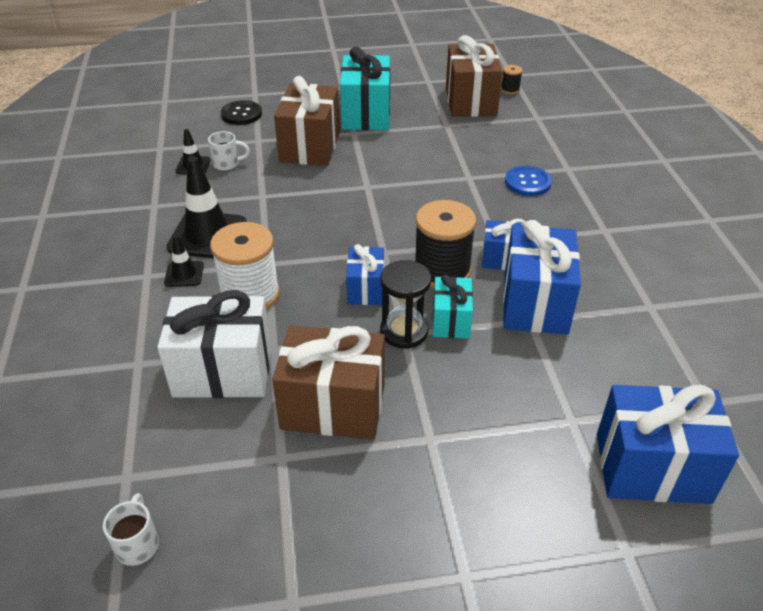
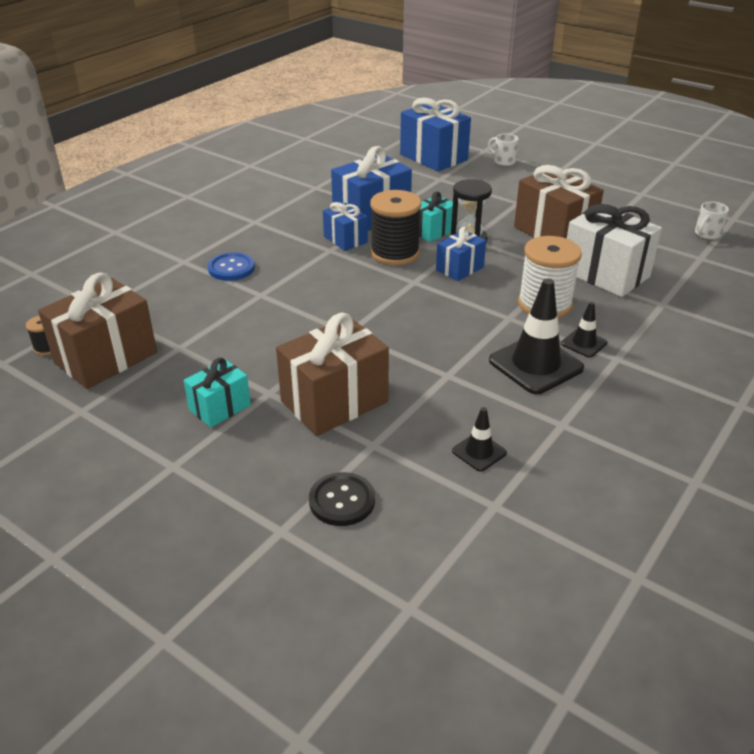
camera: 135 degrees left, 5 degrees down
(227, 164) = (441, 431): white mug -> white mug (503, 161)
(366, 114) = (220, 407): turquoise gift -> turquoise gift, size x0.56

